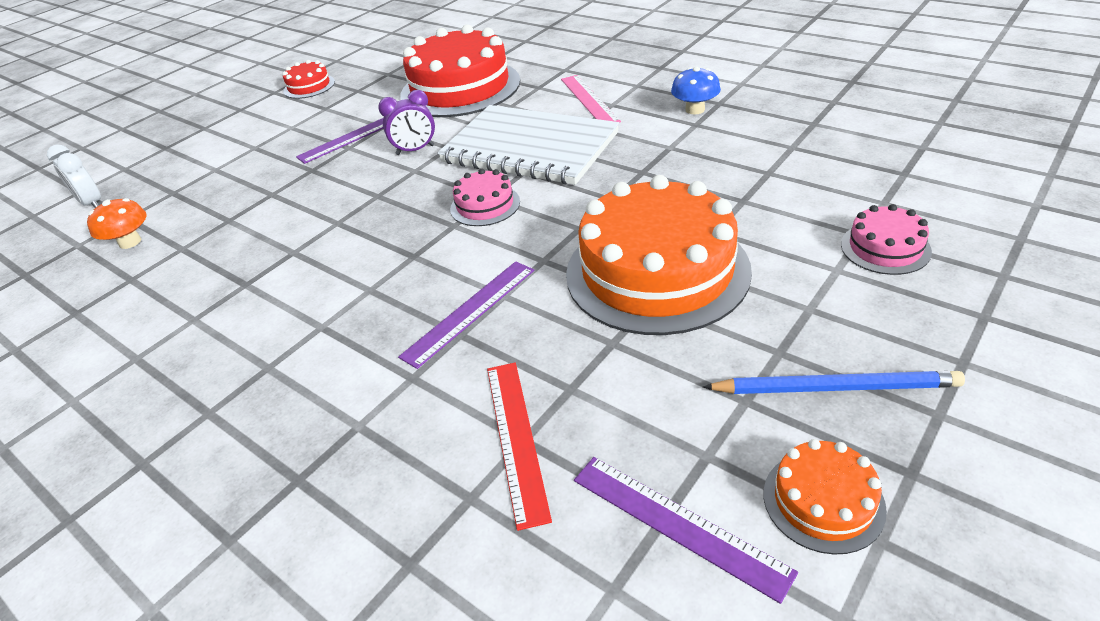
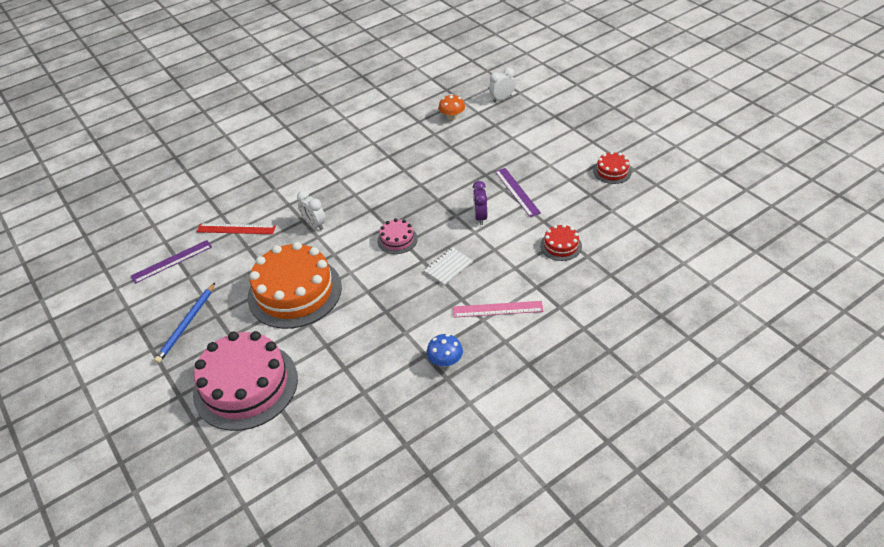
camera: 105 degrees right, 5 degrees up
(460, 88) = (561, 246): red cake -> red cake, size x0.45
(470, 312) = (314, 224): purple ruler -> white clock
(529, 148) = (448, 267): white notebook -> white notebook, size x0.42
(823, 501) = (149, 300): orange cake -> none
(885, 248) = (245, 385): pink cake -> pink cake, size x2.21

